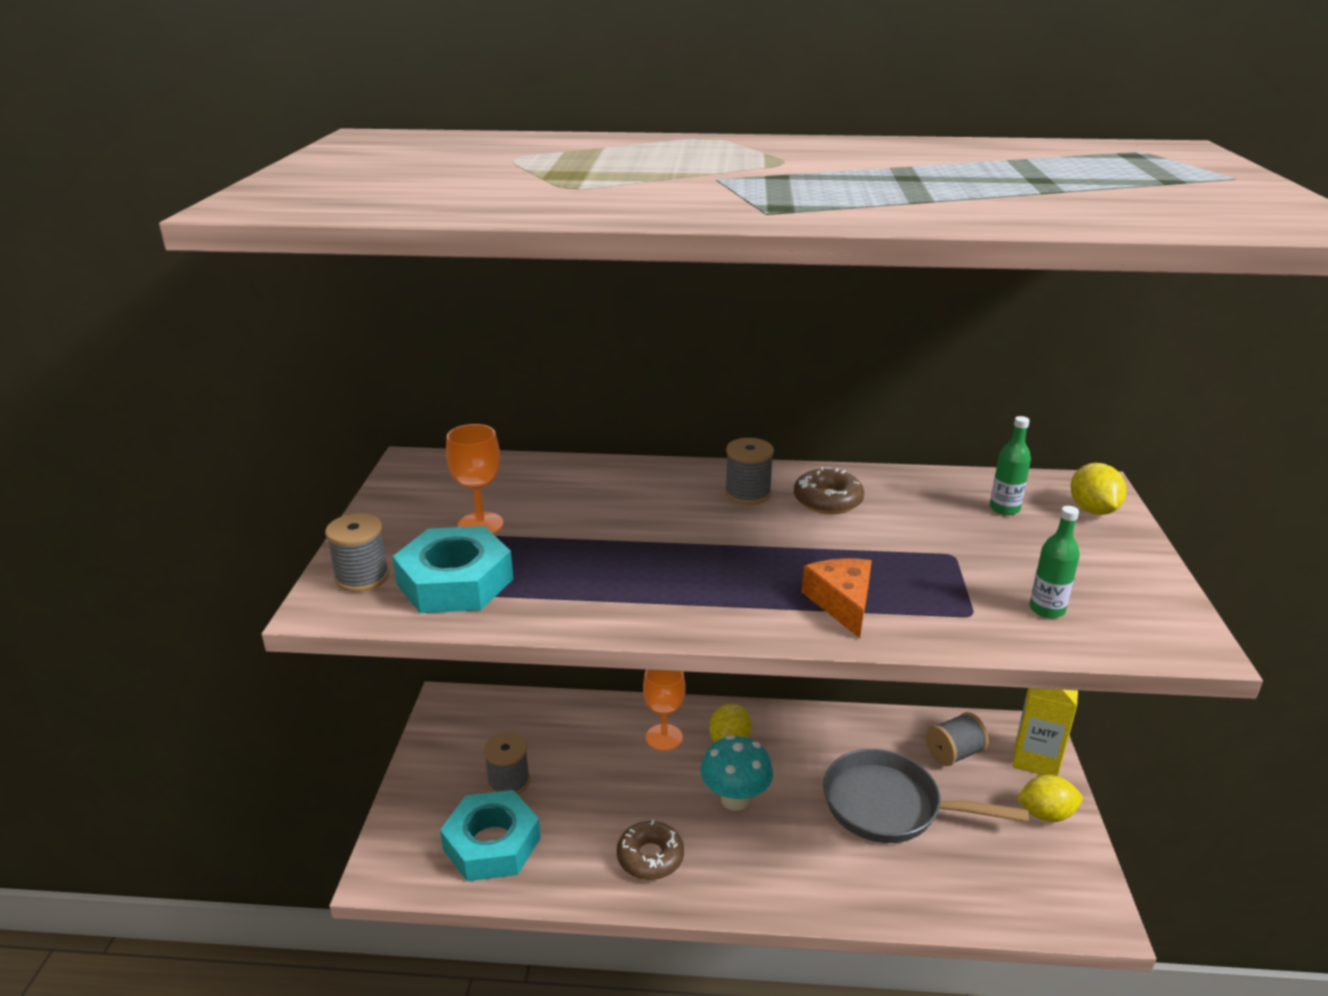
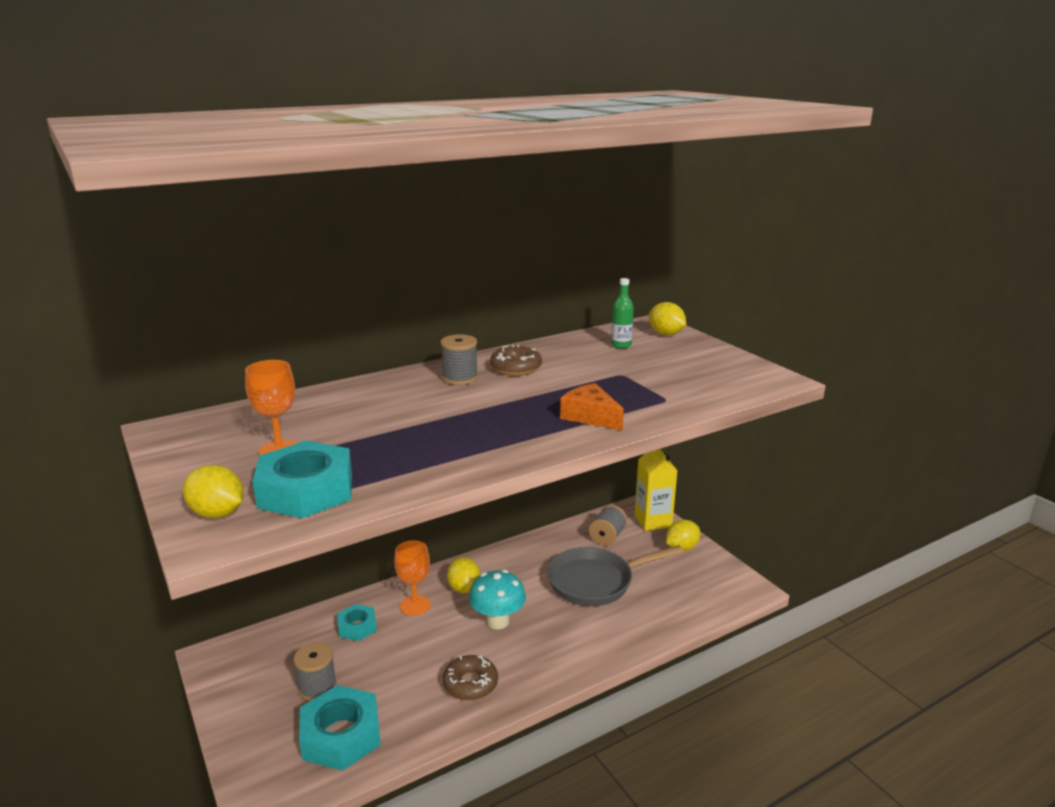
camera: 35 degrees left, 5 degrees down
(362, 577) = (217, 513): grey spool -> yellow lemon
(591, 734) = (357, 627): none -> turquoise nut
(1047, 609) = (699, 385): green bottle -> none

